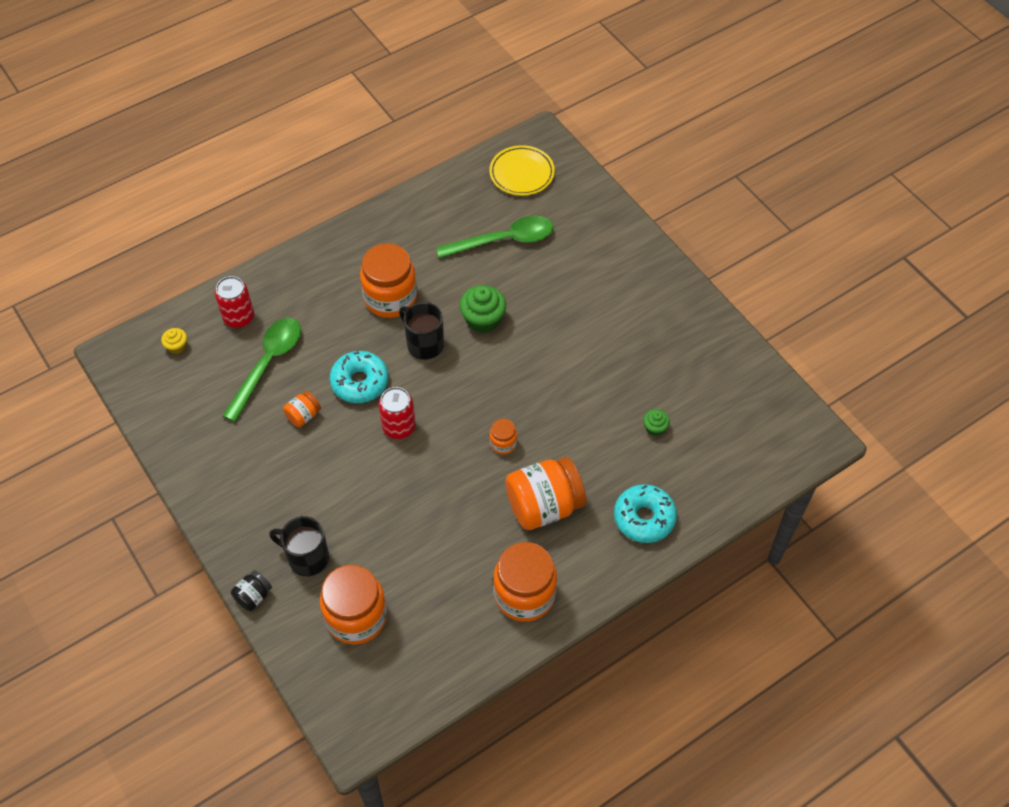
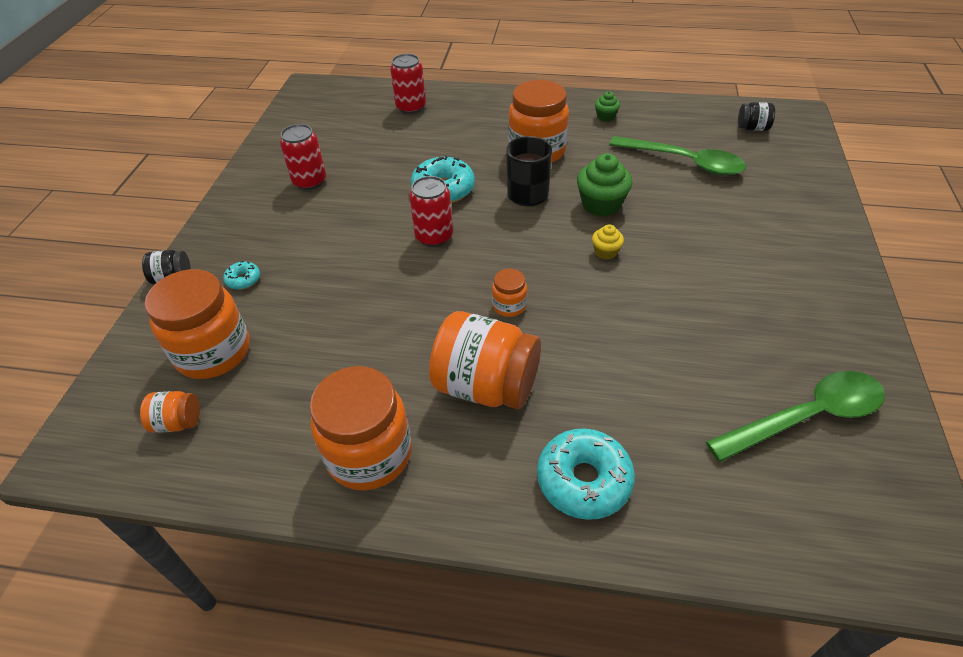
camera: 45 degrees right, 10 degrees down
(177, 346) = (350, 102): yellow cupcake -> yellow cupcake (605, 252)
(247, 447) = (309, 181): none -> red can
(268, 364) = (393, 142): green spoon -> green spoon (806, 417)
(303, 416) = (373, 186): orange jar -> orange jar (177, 422)
(307, 558) = (243, 280): black mug -> turquoise donut
(522, 173) = (752, 128): yellow plate -> black jar
(655, 428) = (691, 397): green cupcake -> green cupcake (605, 116)

